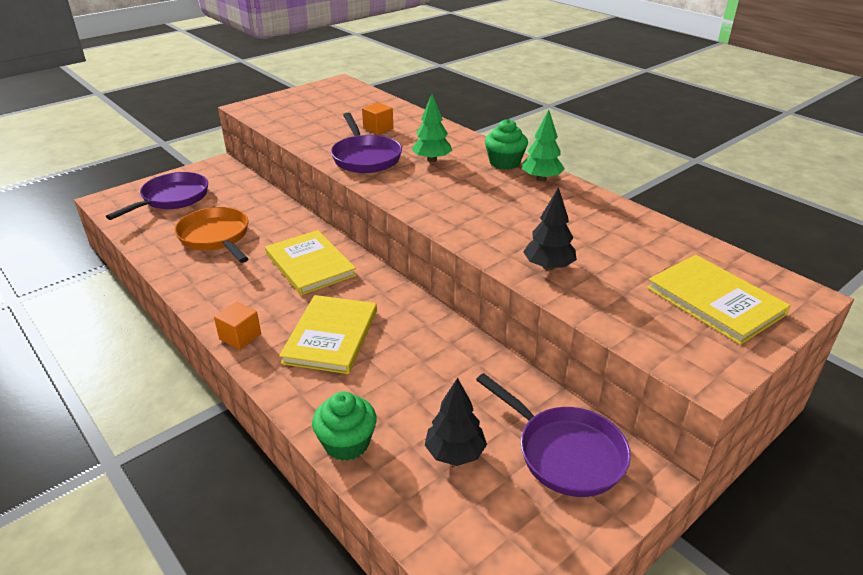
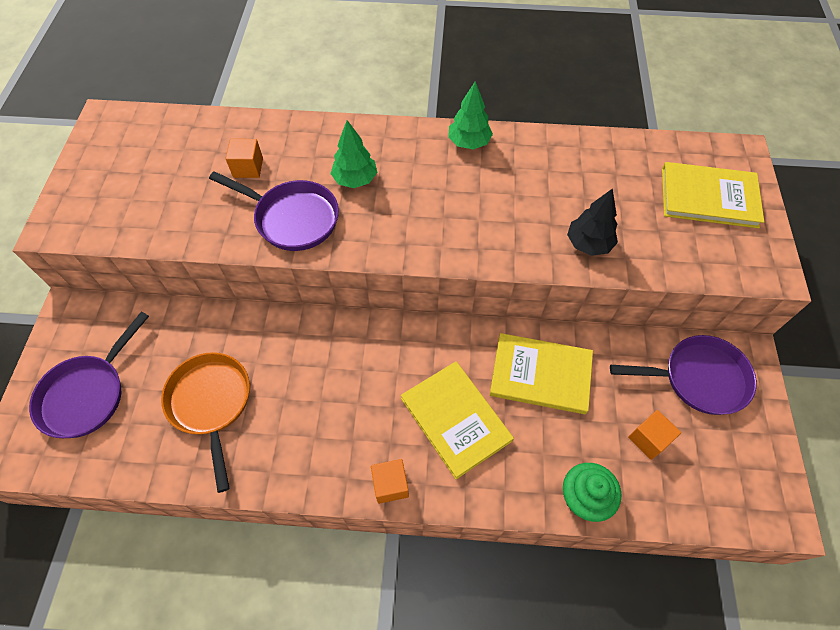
camera: 45 degrees left, 25 degrees up
(172, 198) = (87, 394): purple pan -> purple pan turned 135 degrees counterclockwise
(216, 237) = (211, 403): orange pan -> orange pan turned 60 degrees clockwise
(310, 264) = (342, 362): yellow book -> yellow book (540, 374)
(455, 453) = (648, 439): black tree -> orange cube
(504, 163) = (418, 141): green cupcake -> none

